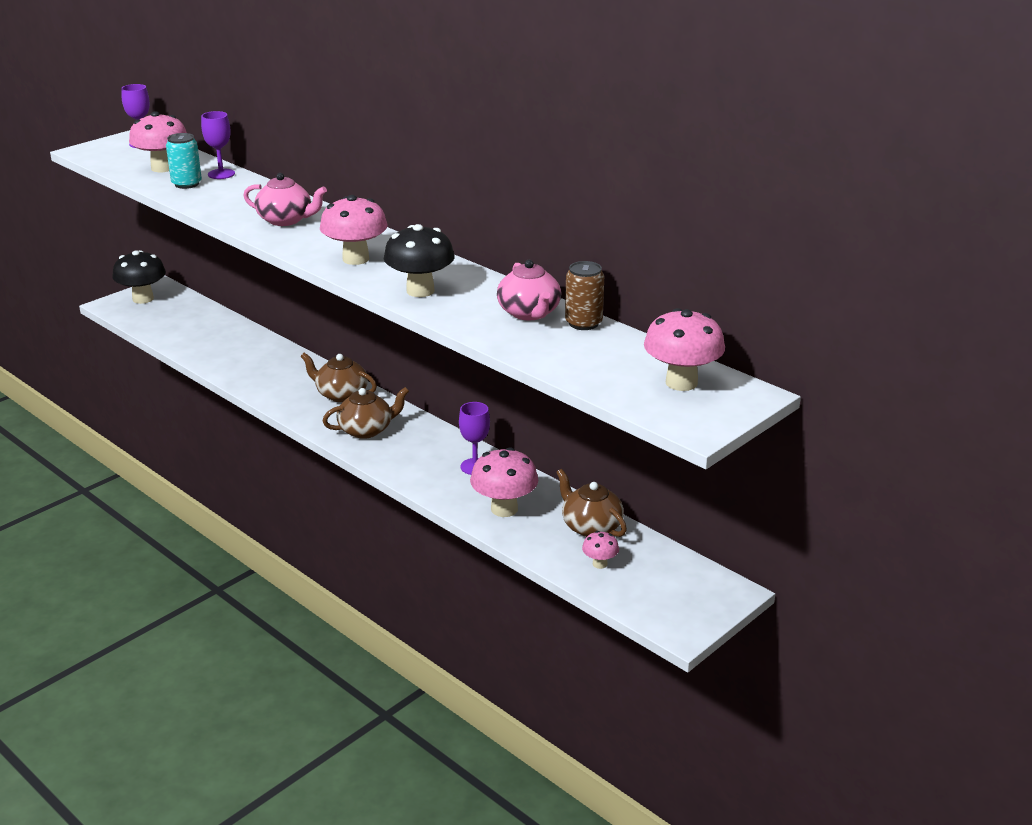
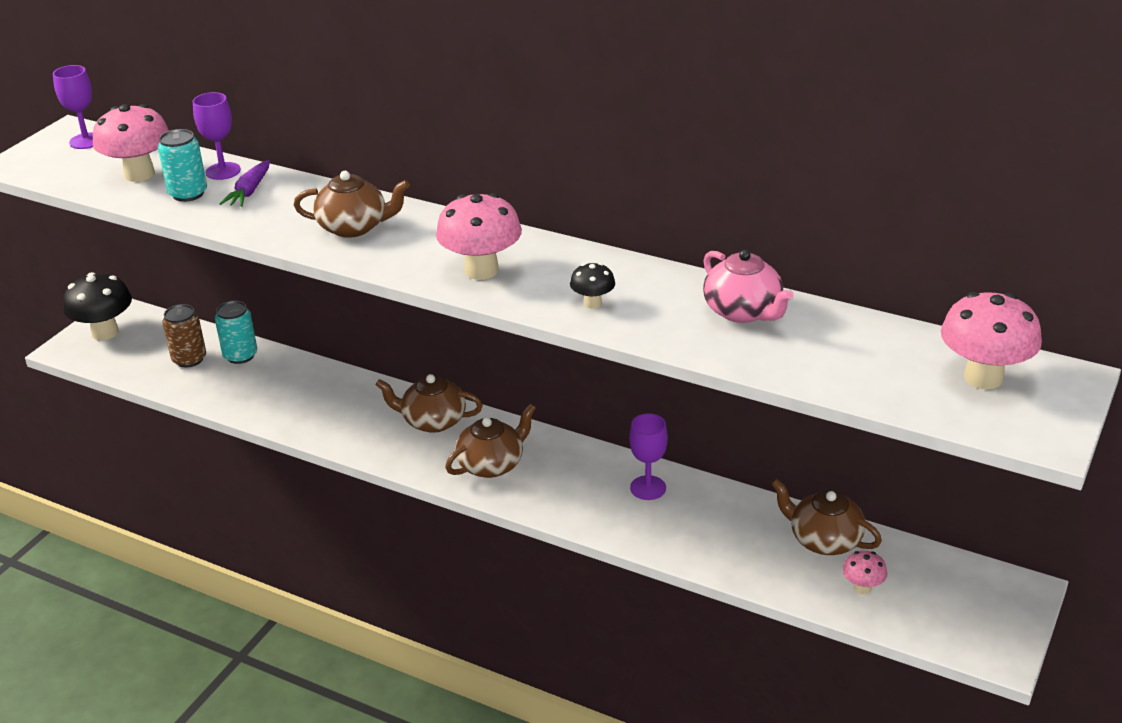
camera: 15 degrees left, 5 degrees up
(228, 329) = (240, 355): none -> turquoise can
(230, 189) = (249, 191): none -> purple carrot
(286, 220) = (354, 227): pink teapot -> brown teapot
(420, 291) = (593, 303): black mushroom -> black mushroom, size x0.51
(504, 509) = (714, 538): pink mushroom -> none
(583, 323) = (815, 314): brown can -> brown can (189, 359)

